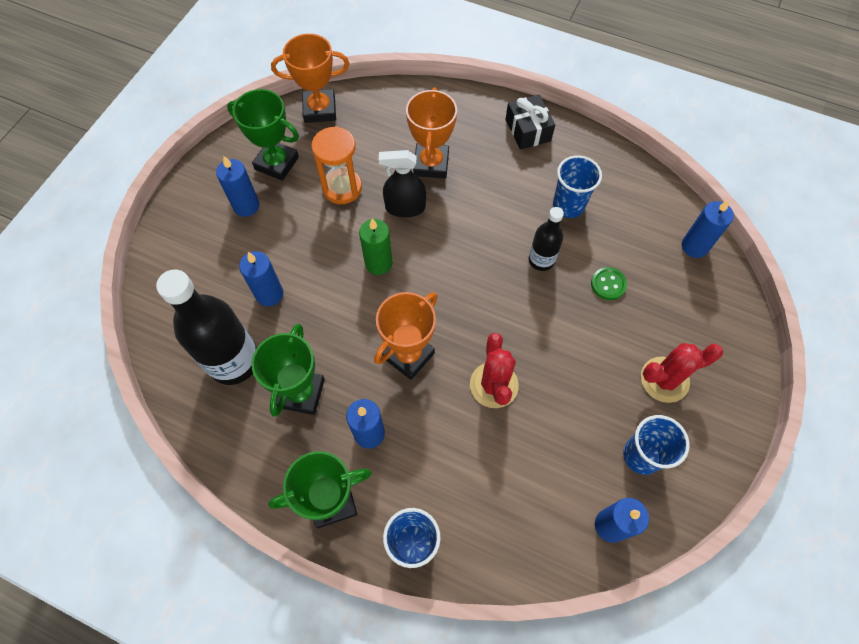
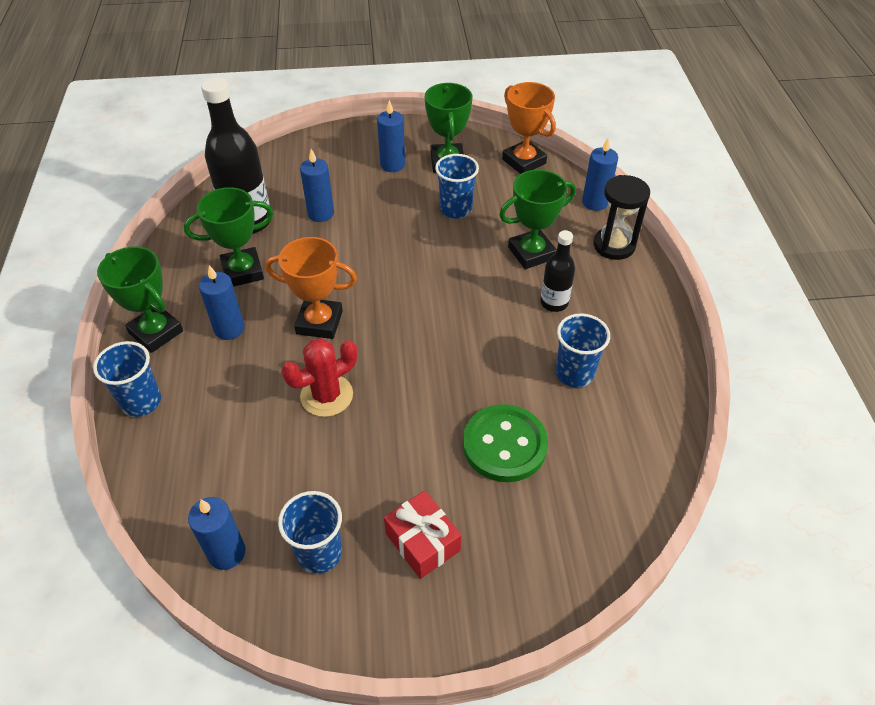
camera: 60 degrees right, 15 degrees down
(342, 188) = (456, 209): orange hourglass -> blue cup
(378, 263) = (398, 264): green candle -> none
(405, 207) = (469, 256): black spray bottle -> none
(431, 164) = (531, 253): orange trophy -> green trophy
(460, 108) = (614, 245): none -> black hourglass
(528, 130) = (637, 305): black gift -> none
(541, 260) = (490, 377): black bottle -> black bottle (554, 303)
(608, 284) = (504, 445): green button -> green button, size x2.00
(664, 379) = (422, 542): red cactus -> red gift
(694, 246) = (618, 510): blue candle -> blue candle (595, 202)

